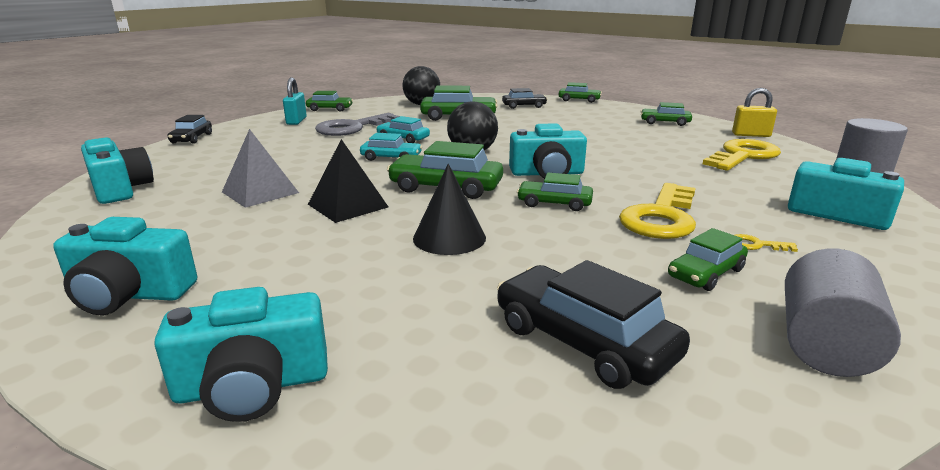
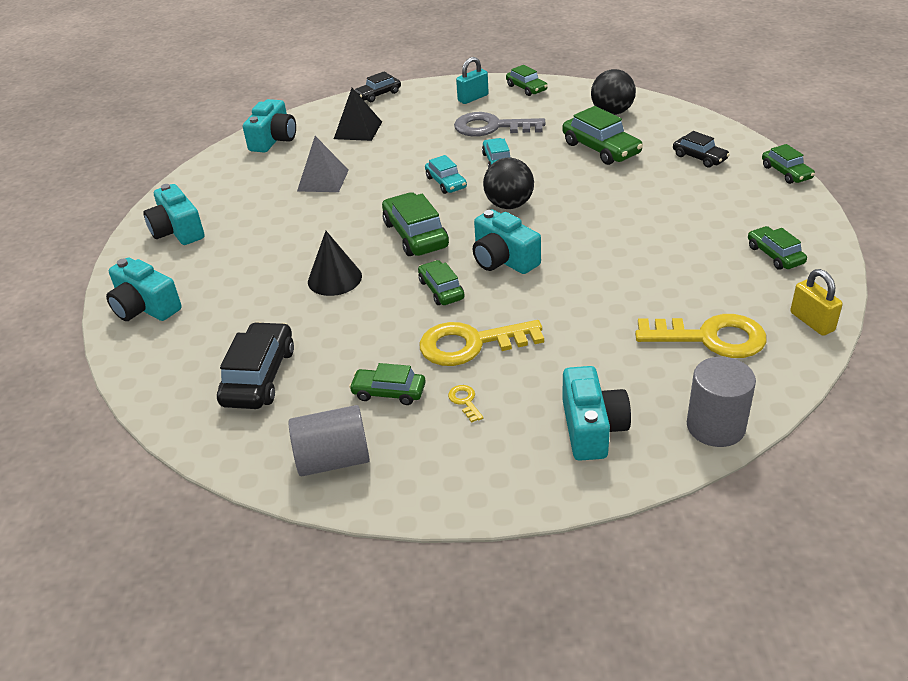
camera: 55 degrees right, 15 degrees up
(348, 205) = (340, 219): black pyramid -> black pyramid (358, 130)

